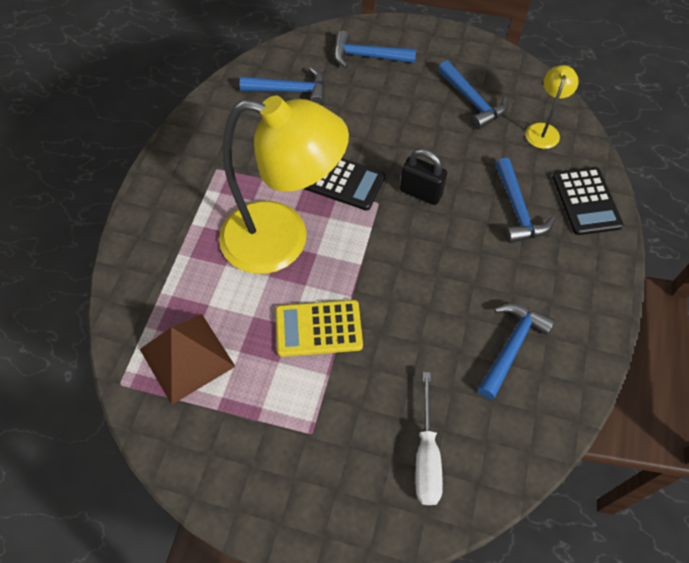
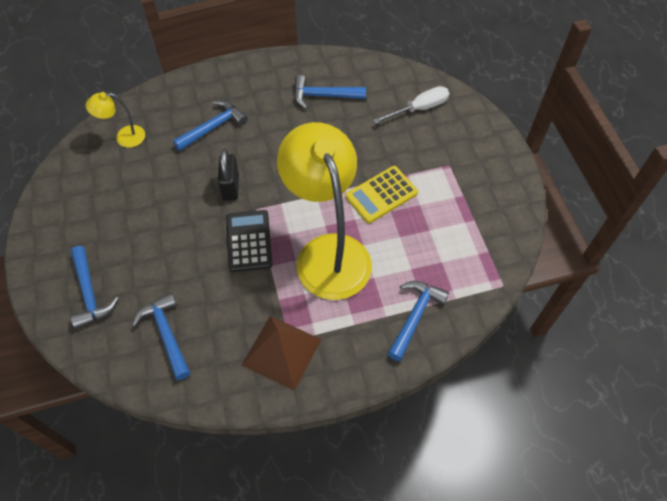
camera: 120 degrees left, 0 degrees up
(187, 357) = (456, 257): brown pyramid -> brown pyramid (281, 352)
(318, 328) = (381, 195): yellow calculator -> yellow calculator turned 90 degrees clockwise
(472, 101) = (113, 192): blue hammer -> blue hammer (415, 316)
(586, 201) = (183, 94): black calculator -> none

